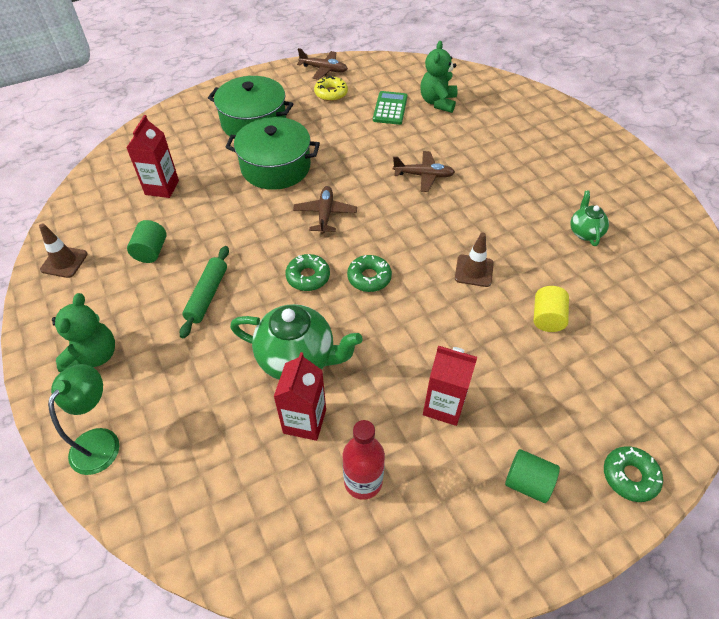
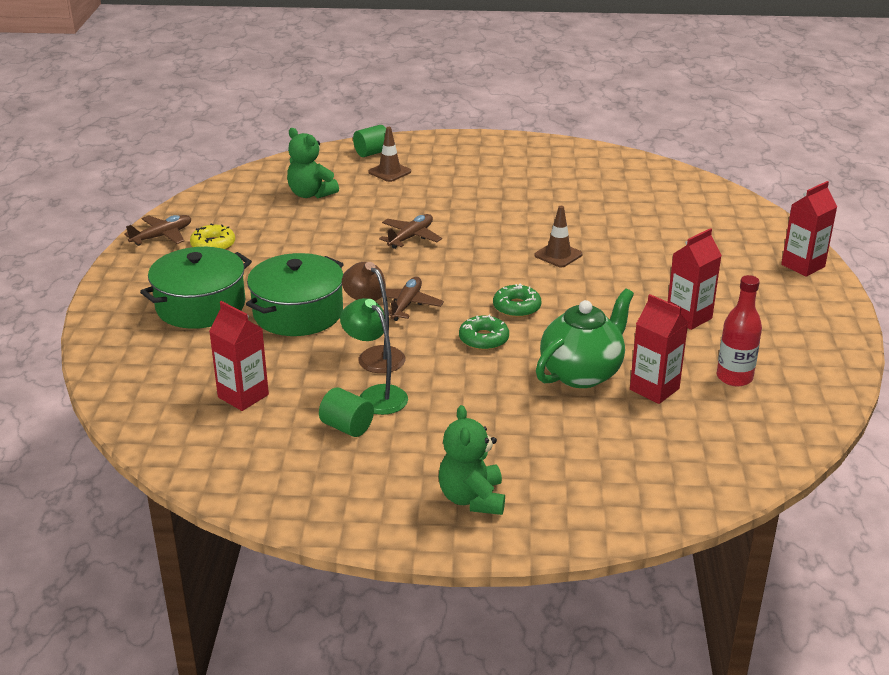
camera: 60 degrees left, 20 degrees down
(64, 262) = (298, 495): brown traffic cone -> brown traffic cone (389, 172)
(94, 356) = (472, 499): green teddy bear -> green teddy bear turned 135 degrees counterclockwise
(100, 441) = (590, 514): green lamp -> green lamp (376, 395)
(207, 295) = (452, 405): green rolling pin -> none
(247, 227) = (375, 355): none -> brown lamp
(325, 214) = (406, 305): brown plane -> brown plane turned 75 degrees clockwise
(390, 108) = (286, 221): green calculator -> none
(527, 482) = (782, 306): green cylinder -> green cylinder (372, 153)
(547, 318) = (639, 242): yellow cylinder -> none
(584, 232) = (563, 192): green teapot -> none
(629, 476) = (803, 266): green donut -> red carton

